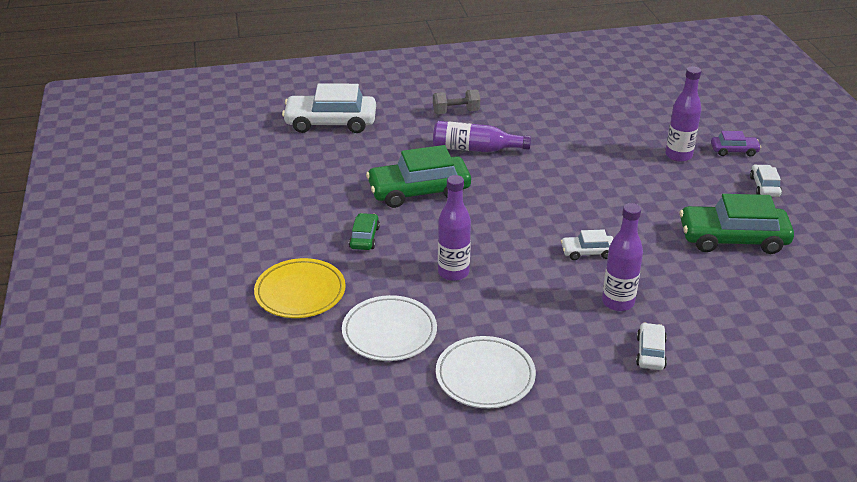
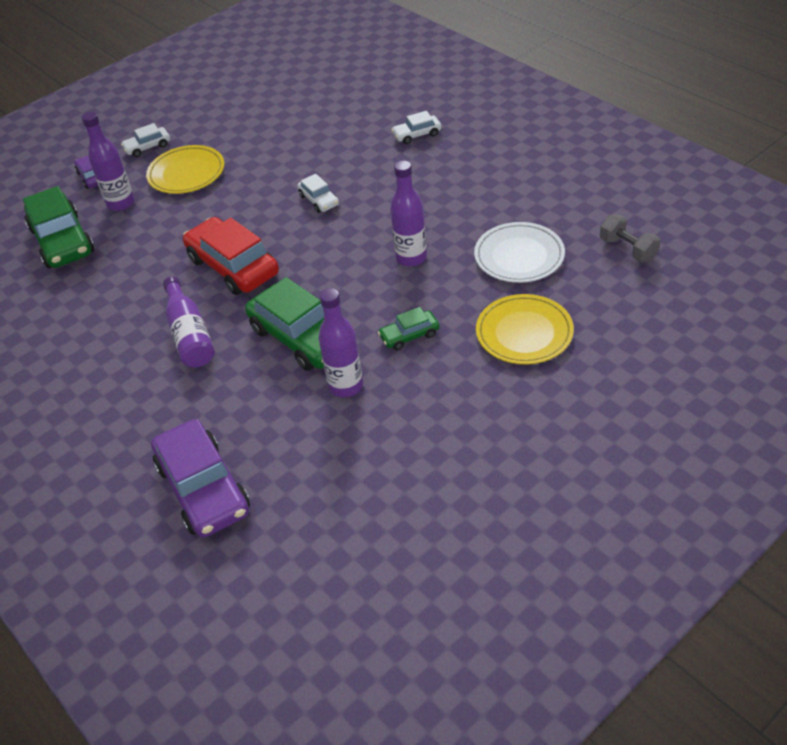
camera: 115 degrees left, 10 degrees up
(331, 122) = (203, 488): white car -> purple car
(456, 112) = (113, 386): grey dumbbell -> grey dumbbell (628, 249)
(485, 376) = (515, 191): white plate -> none
(536, 185) = (233, 266): none -> red car
(618, 302) = (373, 165): purple bottle -> purple bottle (346, 386)
(698, 196) = (186, 173): none -> yellow plate
(733, 239) = (241, 141): green car -> green car (62, 241)

